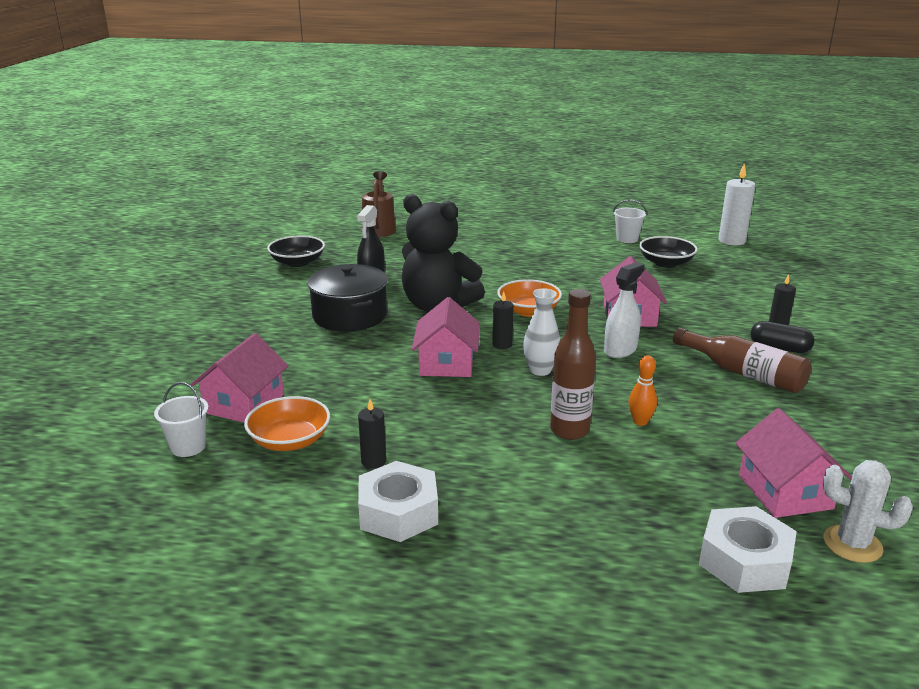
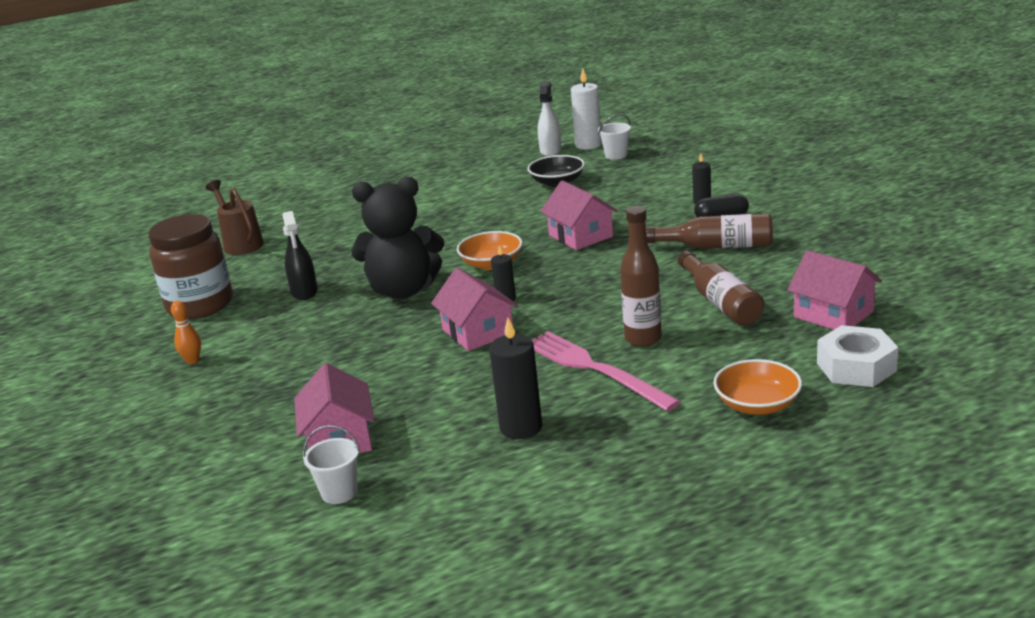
camera: 30 degrees left, 0 degrees up
(290, 440) = (426, 446): orange bowl -> orange bowl (757, 404)
(297, 262) = (200, 305): black bowl -> brown jar
(350, 315) = (330, 330): black pot -> none
(373, 461) = (521, 427): black candle -> black candle, size x1.74
(398, 512) = (590, 450): white nut -> none
(495, 439) = (595, 369): none -> pink fork
(540, 370) = (564, 306): white vase -> none
(620, 350) = (607, 265): white spray bottle -> white spray bottle (550, 151)
(627, 239) = (498, 173): white bucket -> white bucket (616, 155)
(640, 422) = (686, 311): orange bowling pin -> orange bowling pin (192, 361)
(682, 427) = (720, 302): none -> brown bottle
(852, 544) = (905, 327): white cactus -> none

